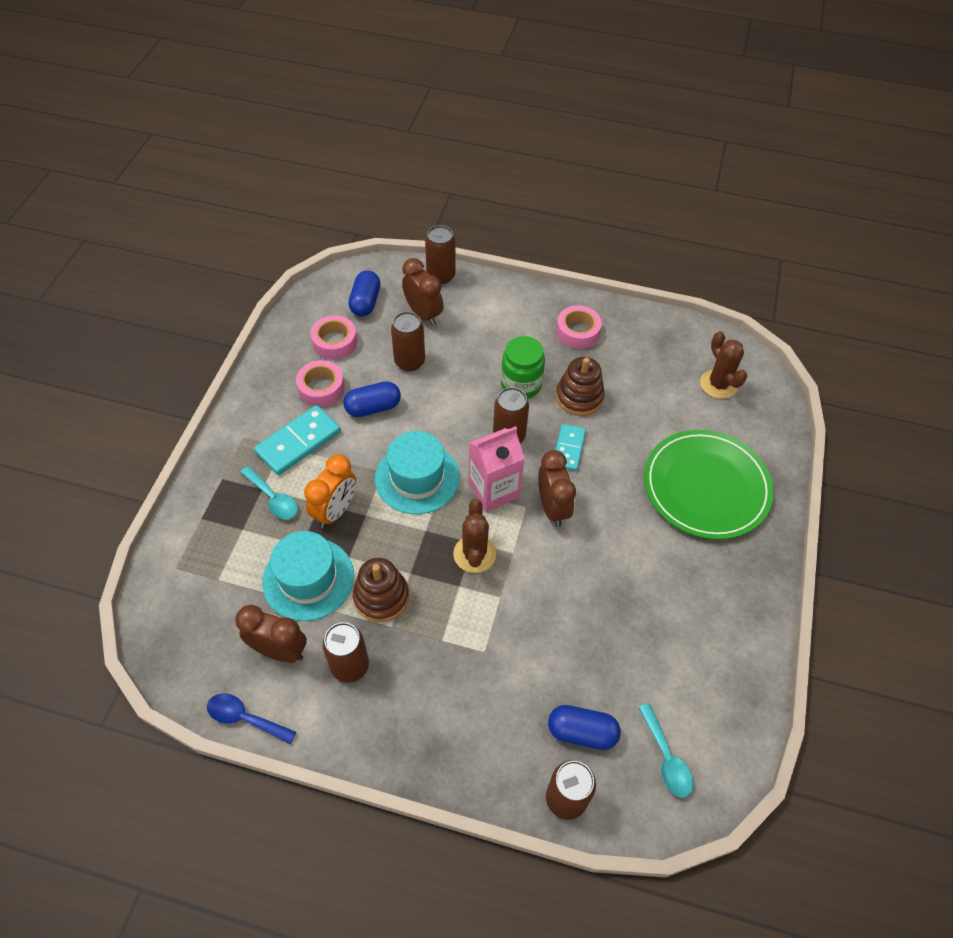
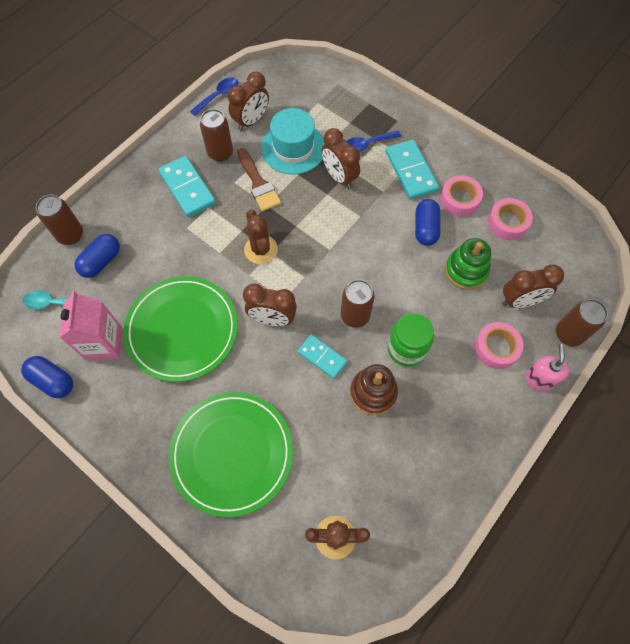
camera: 115 degrees right, 10 degrees up
(273, 498) = (367, 144): turquoise spoon -> blue spoon
(335, 511) = (339, 177): orange clock -> brown clock
(365, 302) = (550, 260): blue capsule -> blue capsule (53, 381)
(381, 597) = (258, 183): brown stacking toy -> brown brush
(409, 361) = (466, 270): brown can -> green stacking toy
(417, 478) = (344, 236): turquoise hat -> none
(424, 680) = (187, 188): none -> turquoise domino
(474, 554) = (261, 249): brown cactus -> brown cactus turned 45 degrees clockwise
(494, 490) = (308, 284): pink carton -> pink carton (104, 343)
(495, 286) = (539, 378): none -> pink soap dispenser
(577, 332) = (453, 430): pink tape -> pink tape (496, 348)
(614, 590) = (182, 330): none -> green plate

